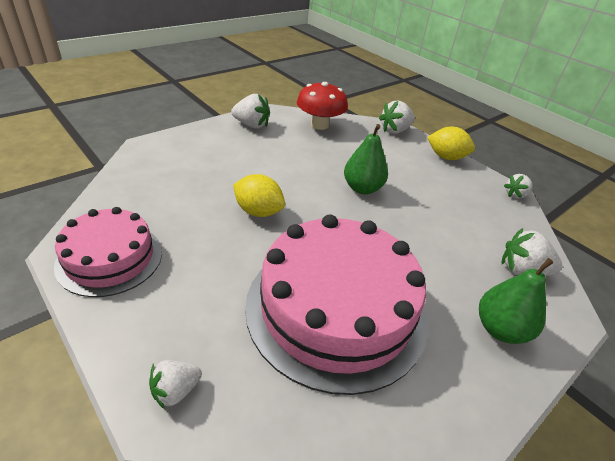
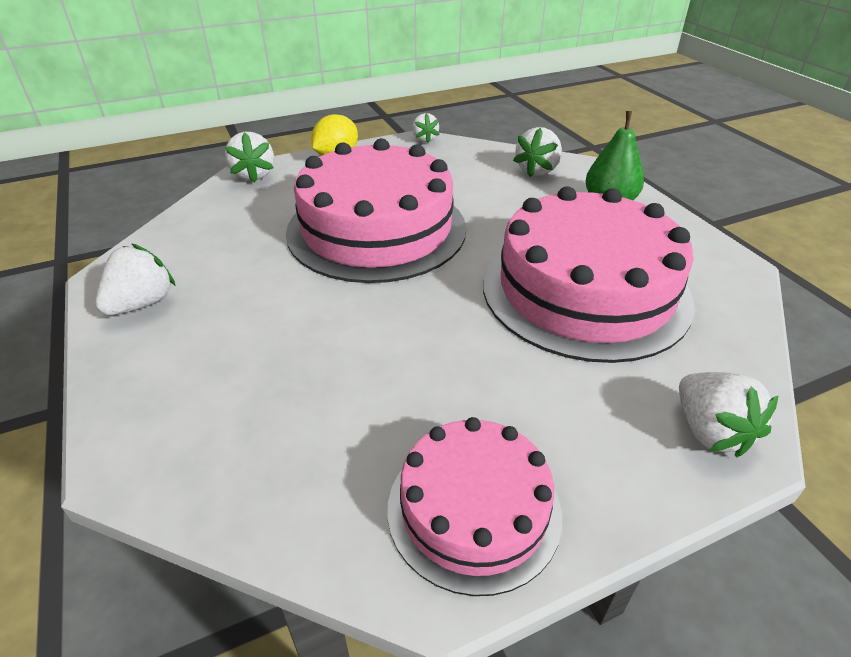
camera: 70 degrees left, 0 degrees up
(176, 390) = (710, 431): white strawberry -> white strawberry, size x1.54
(258, 211) = (398, 326): yellow lemon -> none
(319, 125) = (194, 233): red mushroom -> none
(362, 188) = (376, 229): green pear -> pink cake

